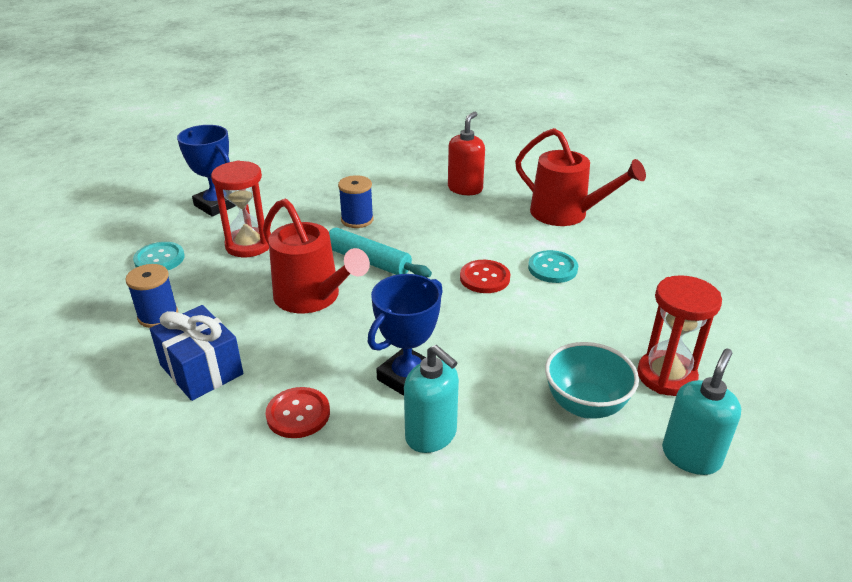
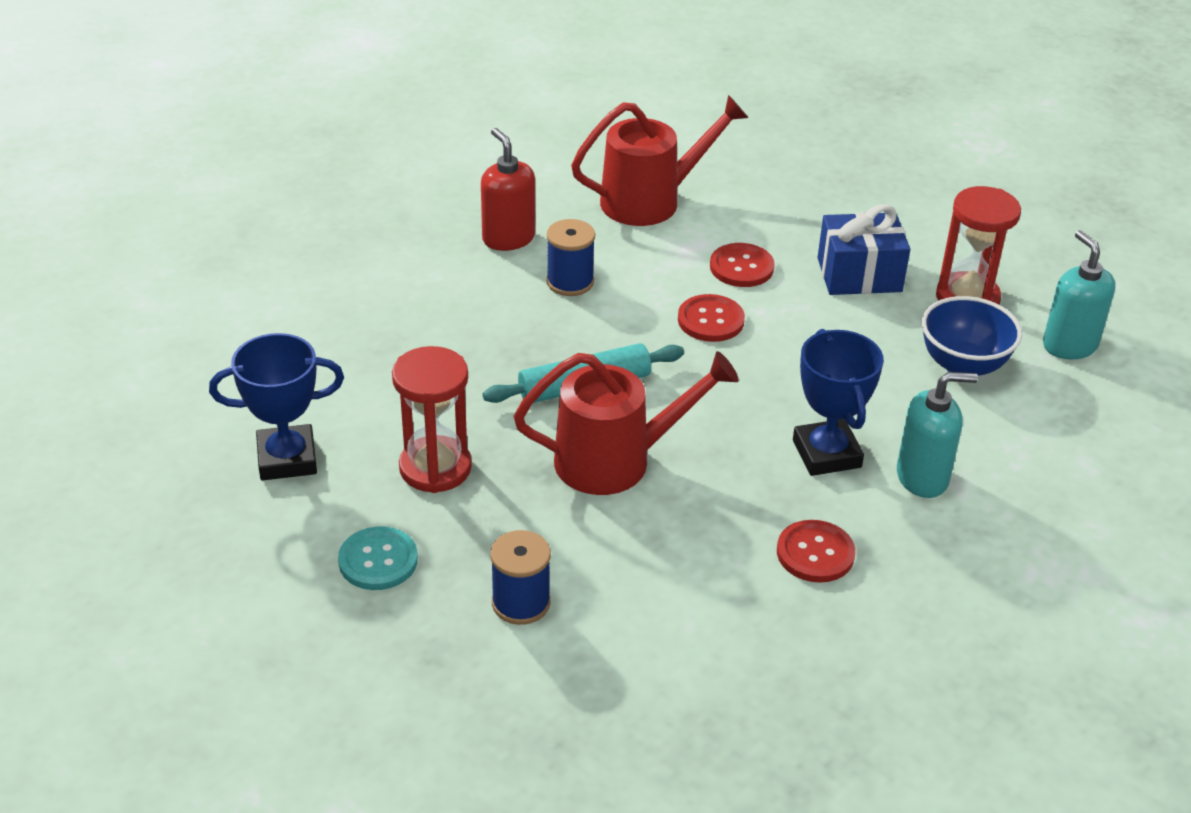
camera: 55 degrees left, 5 degrees up
(201, 369) = (671, 600): blue gift -> blue gift (859, 275)
(357, 220) = (480, 353): blue spool -> blue spool (570, 282)
(552, 268) = (741, 267): turquoise button -> red button
(585, 405) = (963, 365): turquoise bowl -> blue bowl

